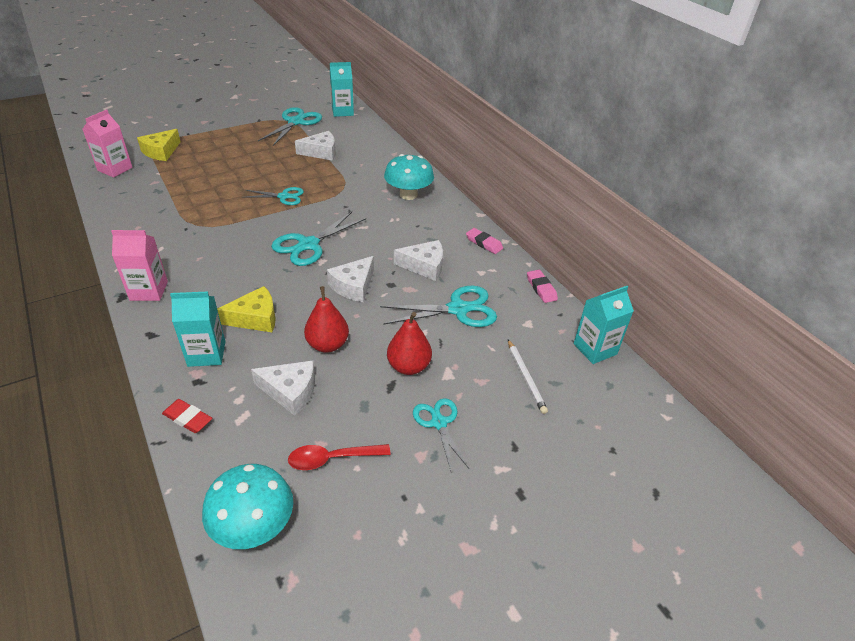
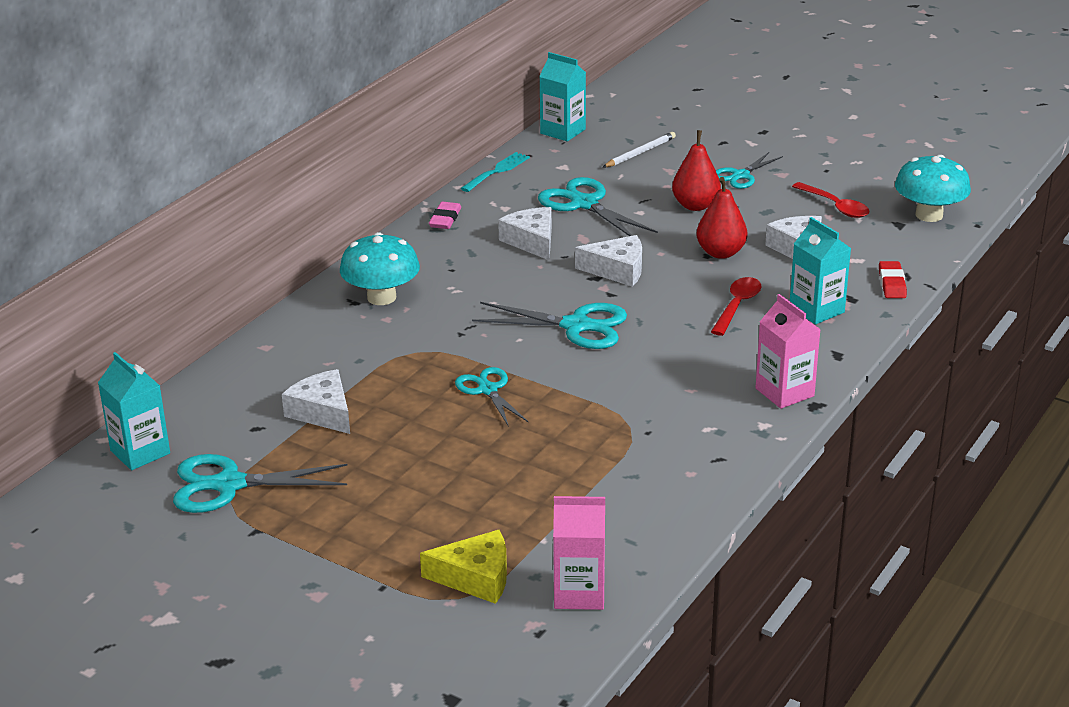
camera: 115 degrees left, 10 degrees down
(255, 318) = (737, 306): yellow cheese -> red spoon
(541, 288) = (497, 171): pink eraser -> turquoise fork

